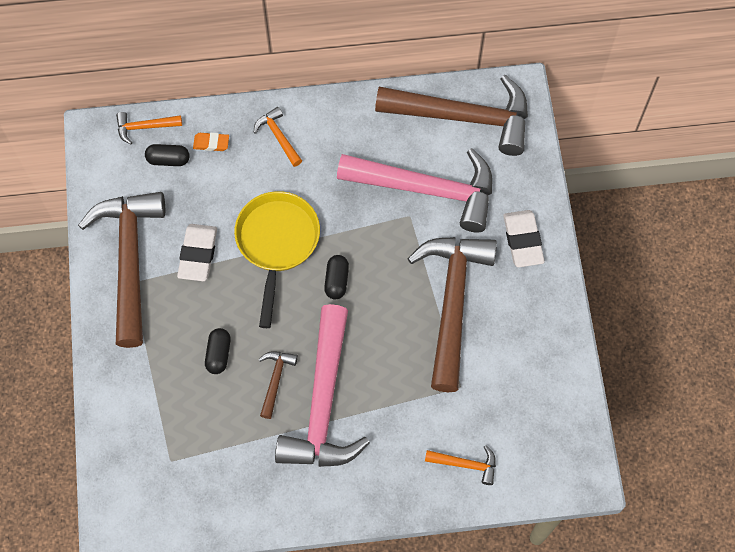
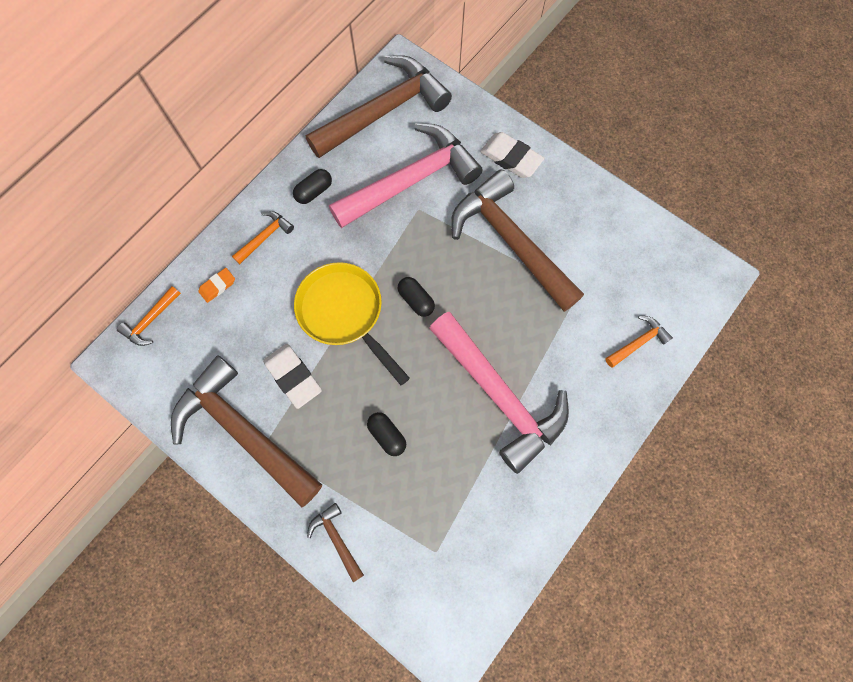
camera: 45 degrees left, 5 degrees up
(168, 159) = (196, 328): black capsule -> black capsule (314, 191)
(275, 380) = (448, 413): brown hammer -> brown hammer (337, 539)
(278, 137) = (265, 237): orange hammer -> orange hammer turned 120 degrees clockwise

